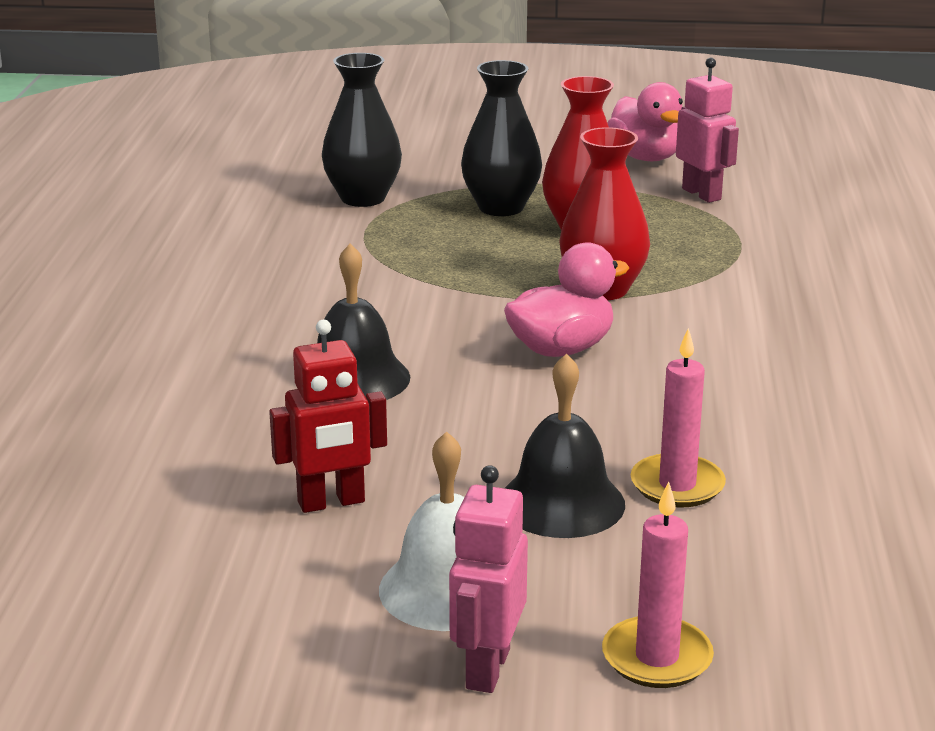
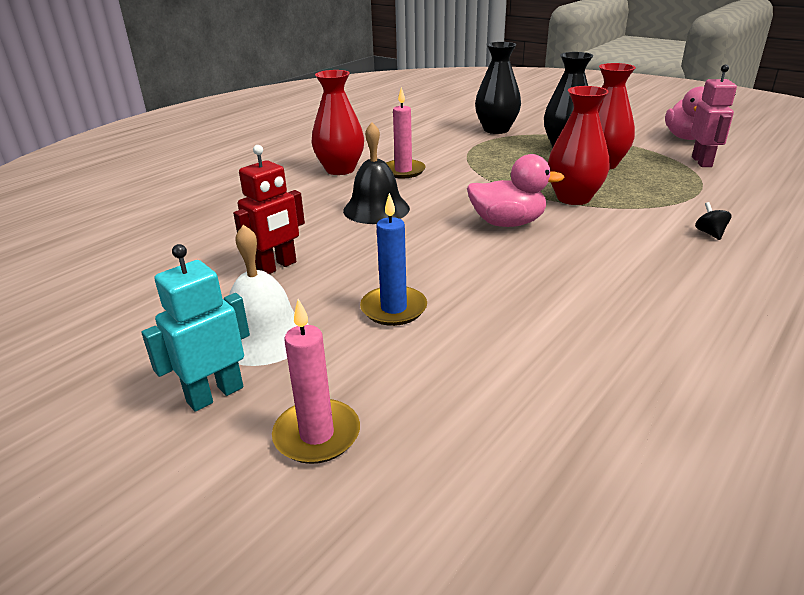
camera: 35 degrees right, 5 degrees up
(203, 328) = (340, 169): none -> red vase
(331, 502) = (277, 267): red robot -> red robot turned 60 degrees counterclockwise
(487, 669) = (215, 394): pink robot -> turquoise robot
(561, 502) = (393, 309): black bell -> blue candle
(677, 485) = (478, 323): pink candle -> pink candle (403, 171)
(805, 298) = (710, 233): none -> black spinning top

